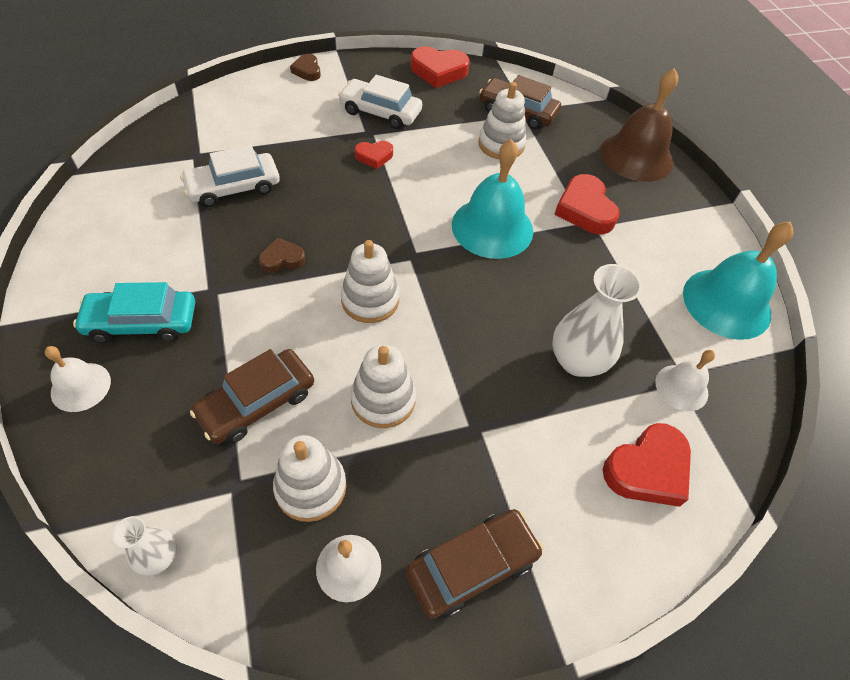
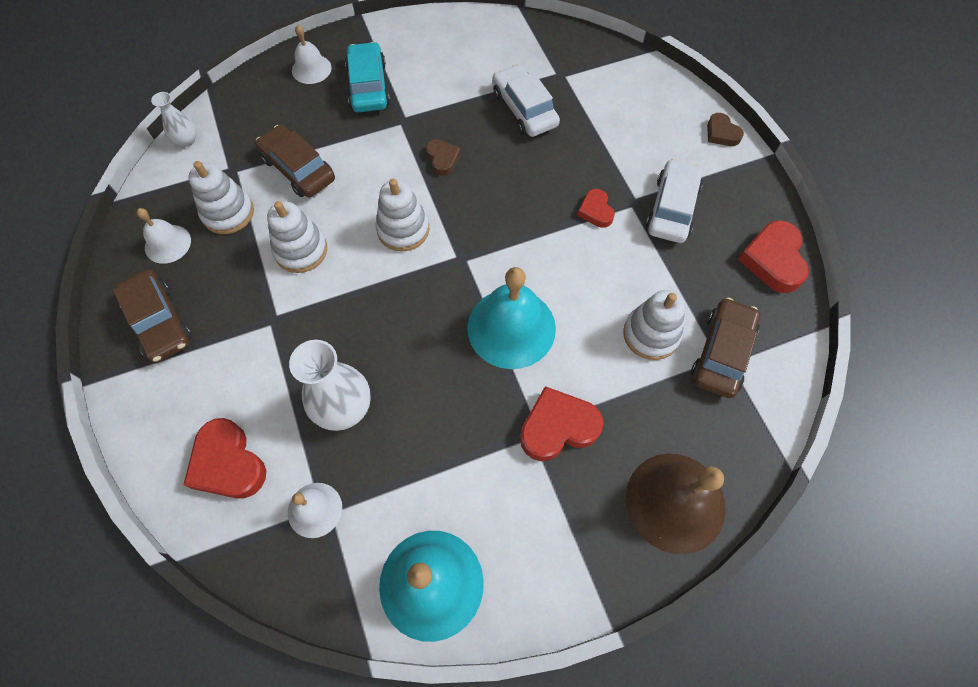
camera: 90 degrees right, 10 degrees up
(307, 71) = (721, 133): brown heart -> brown heart turned 105 degrees counterclockwise

